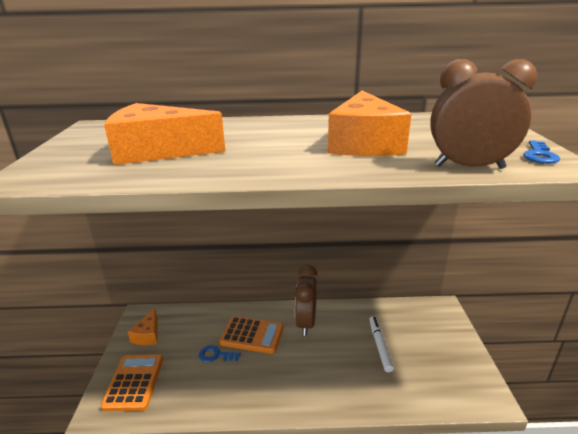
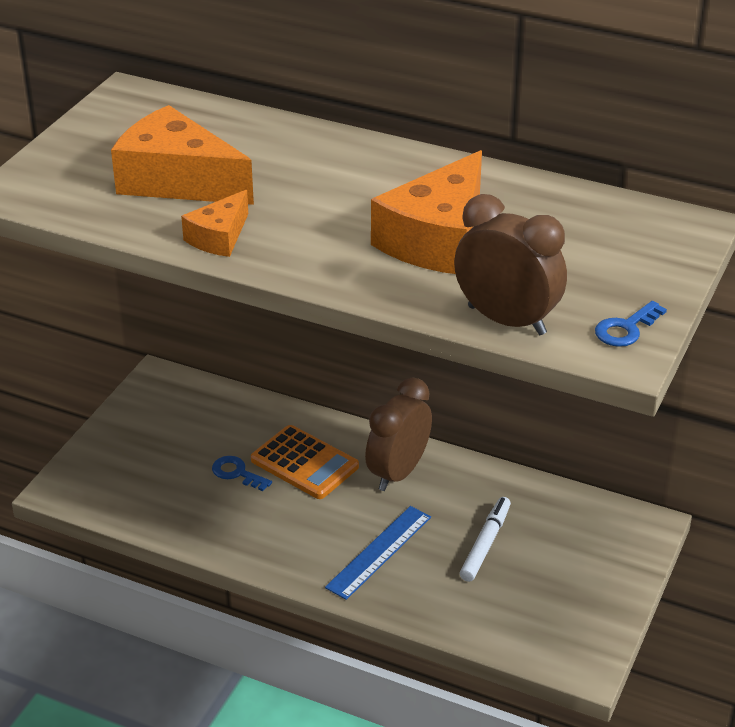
camera: 25 degrees right, 10 degrees up
(134, 382) = (113, 470): orange calculator -> none
(148, 335) = (157, 412): orange cheese -> orange cheese (219, 237)
(329, 373) = (379, 552): none -> blue ruler

